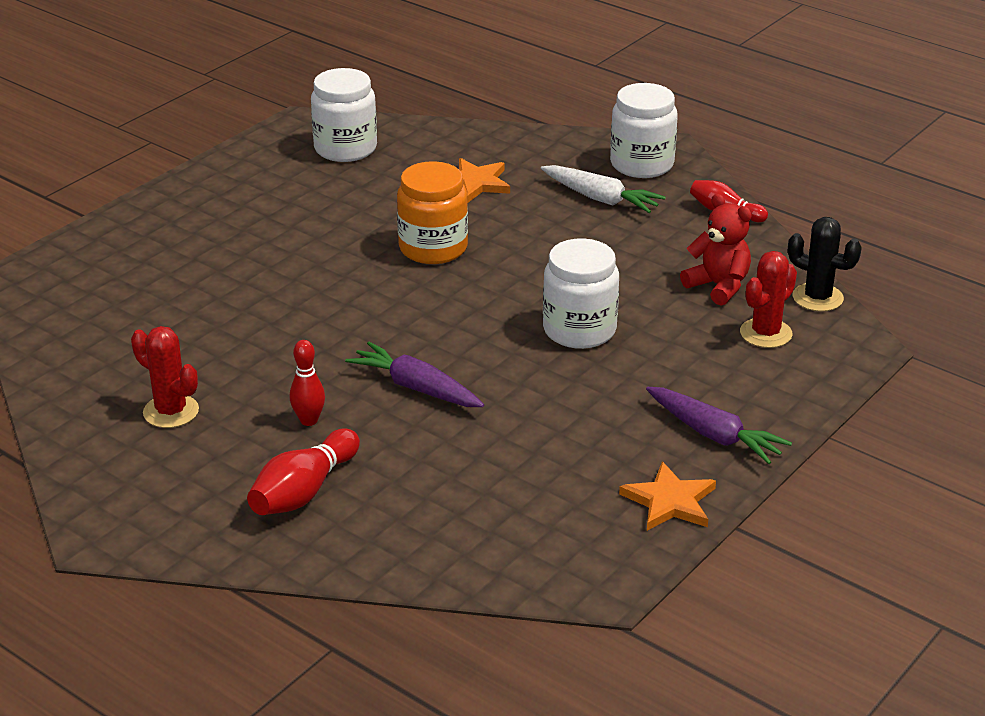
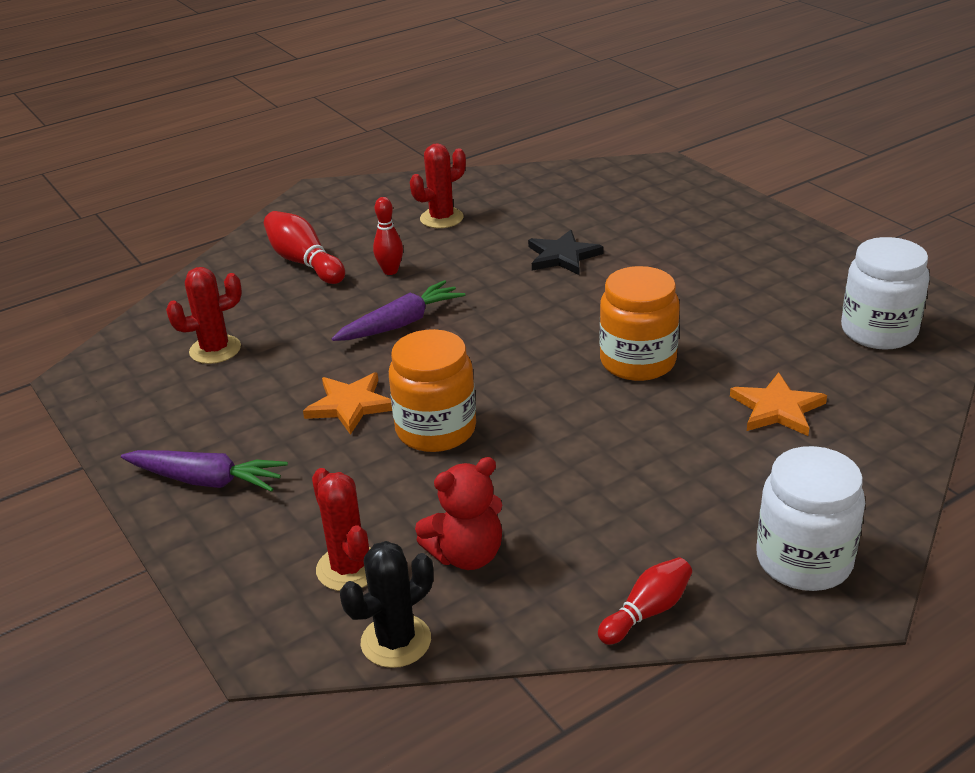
camera: 110 degrees right, 0 degrees up
(249, 313) = (562, 256): none -> black star
(513, 501) = (215, 350): none -> red cactus
(579, 330) = (436, 430): white jar -> orange jar
(601, 199) = (714, 502): white carrot -> none
(669, 501) = (142, 430): orange star -> orange star (350, 405)
(714, 435) = (207, 480): purple carrot -> purple carrot turned 135 degrees counterclockwise

